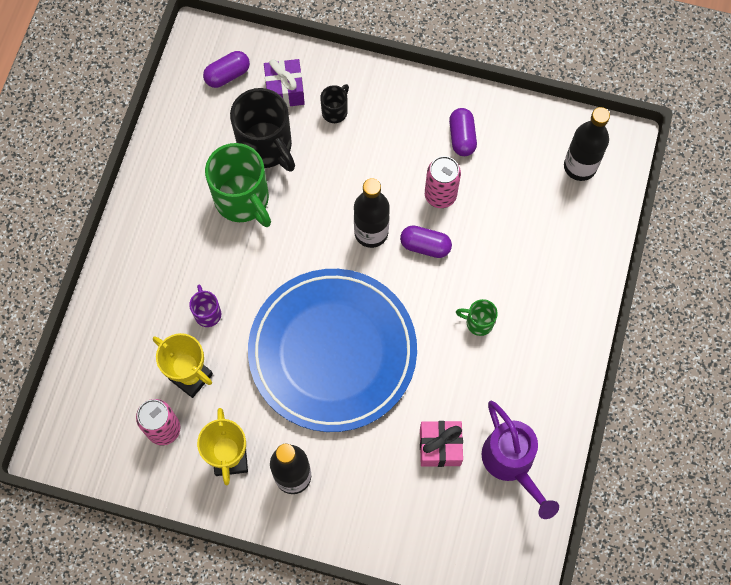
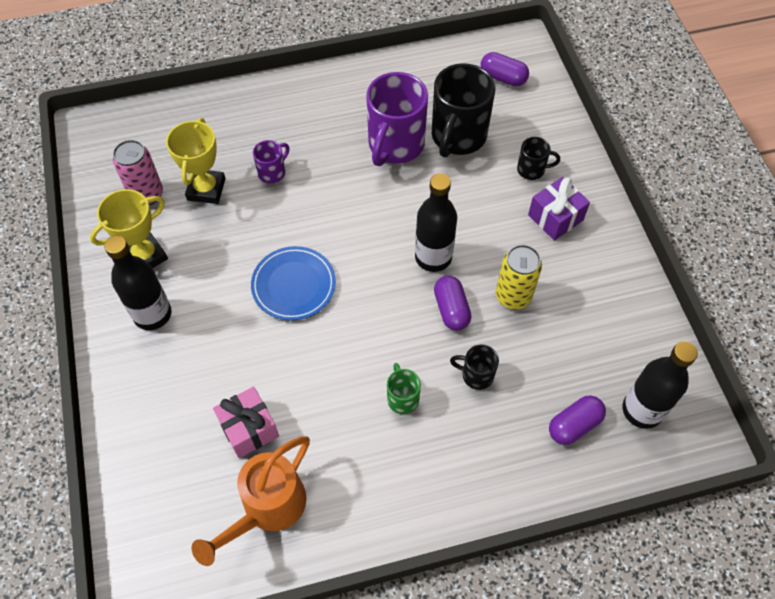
camera: 60 degrees right, 10 degrees down
(243, 200) = (395, 145): green mug -> purple mug
(285, 90) = (521, 124): purple gift -> purple gift (555, 217)
(332, 352) = (293, 285): blue plate -> blue plate, size x0.47
(440, 195) = (513, 296): pink can -> yellow can
(462, 137) = (588, 284): purple capsule -> purple capsule (574, 425)
(490, 260) = (476, 375): none -> black mug
(511, 463) = (268, 508): purple watering can -> orange watering can

